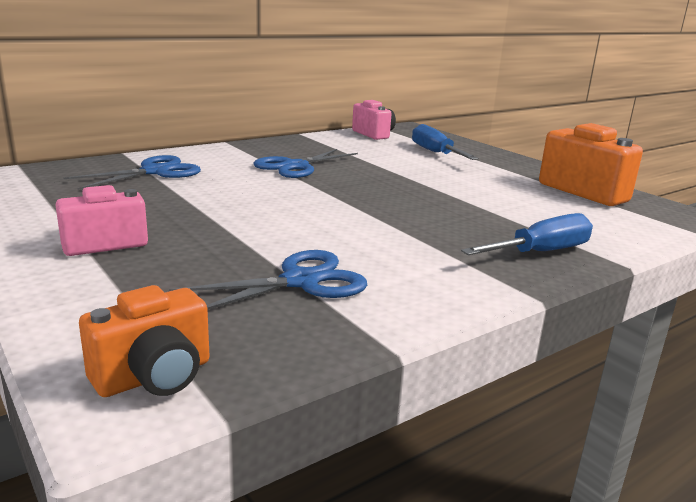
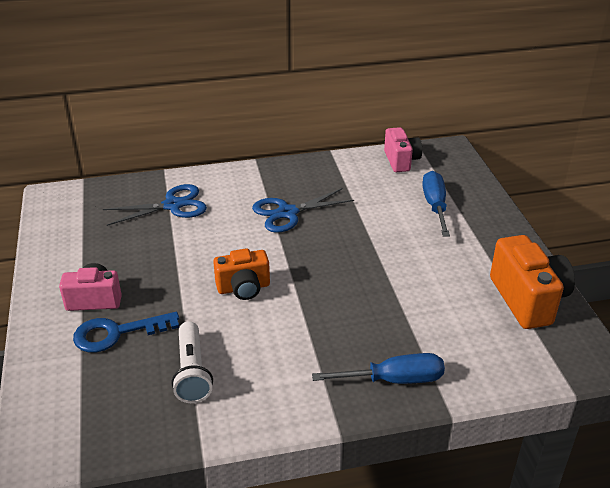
camera: 25 degrees right, 15 degrees up
(154, 376) = (62, 438): orange camera -> orange camera (243, 288)
(161, 265) = (116, 333): none -> blue key
(301, 281) = (192, 372): blue scissors -> white flashlight

